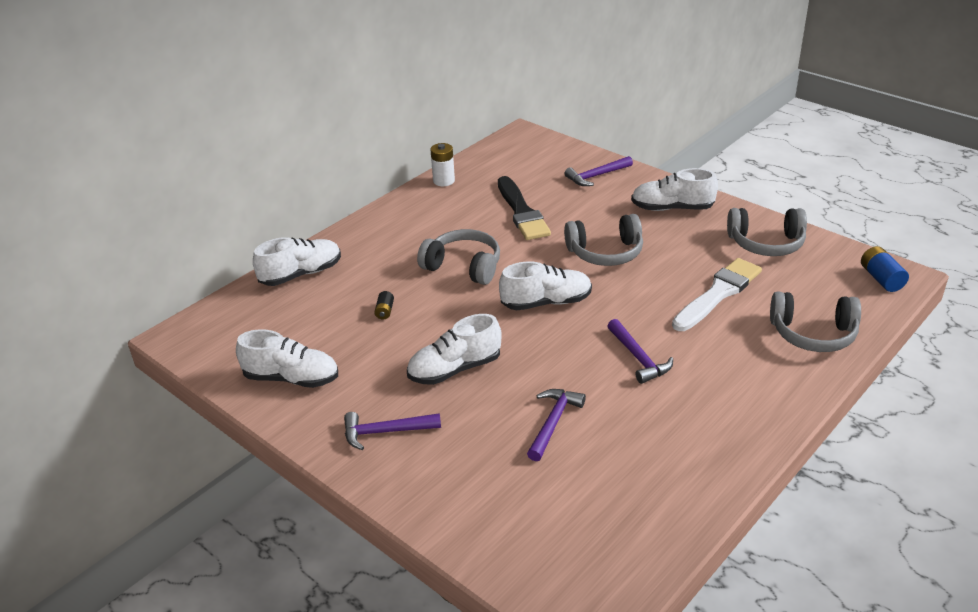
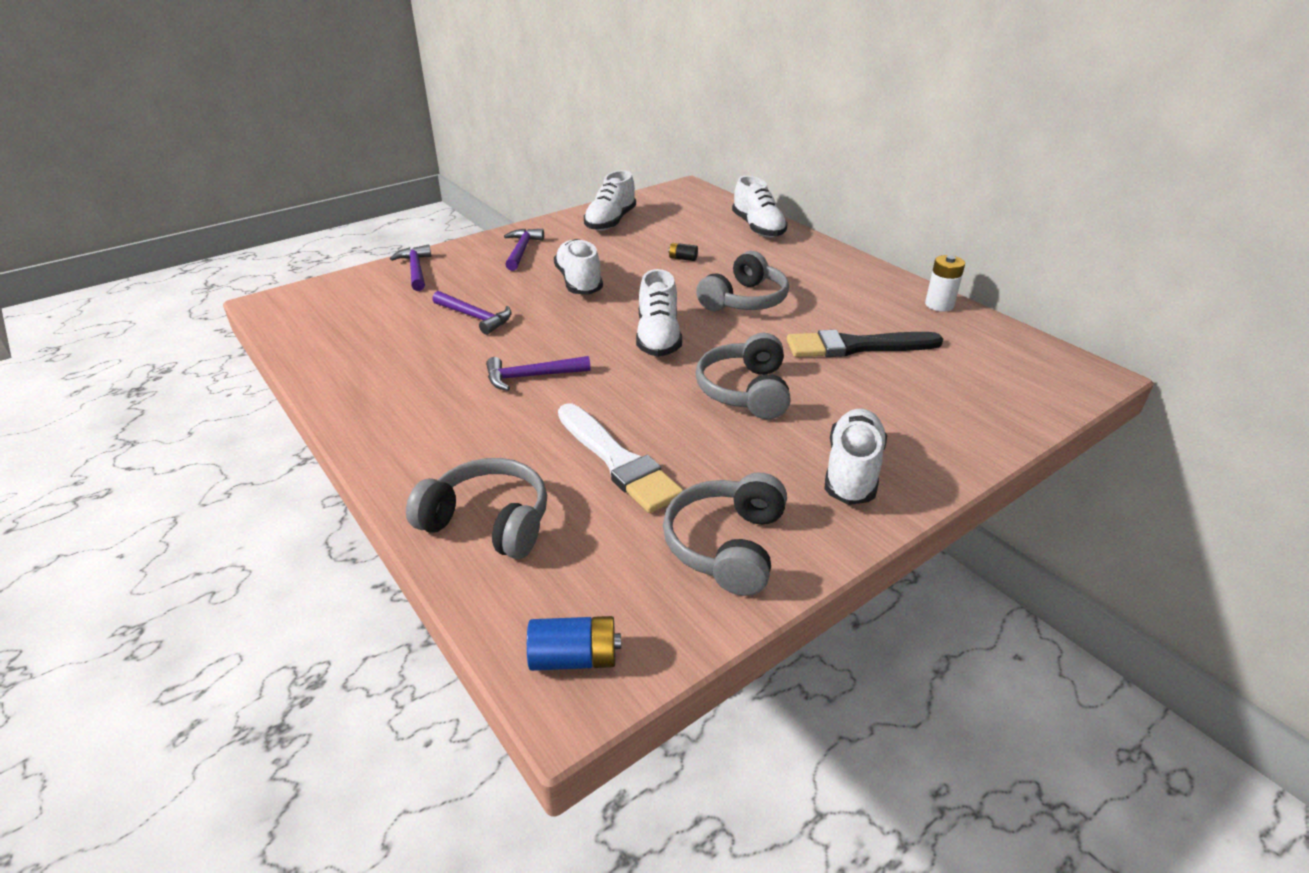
camera: 100 degrees right, 0 degrees up
(596, 176) = (957, 418): purple hammer -> purple hammer (415, 270)
(813, 334) = (488, 522): grey headphones -> grey headphones turned 90 degrees clockwise

